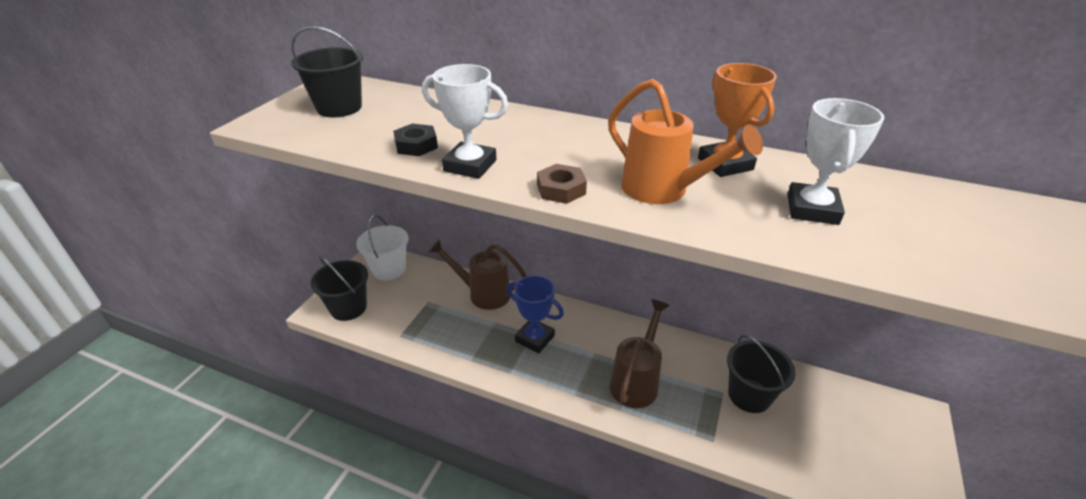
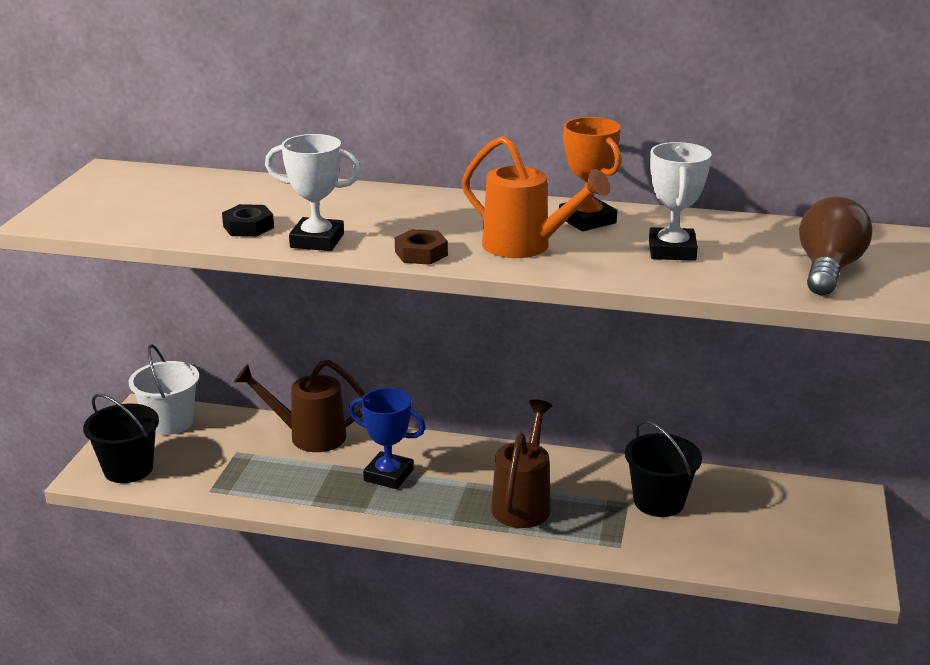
camera: 10 degrees left, 10 degrees down
(339, 108) = (136, 197): black bucket -> none
(991, 253) = (828, 270): none -> brown light bulb

